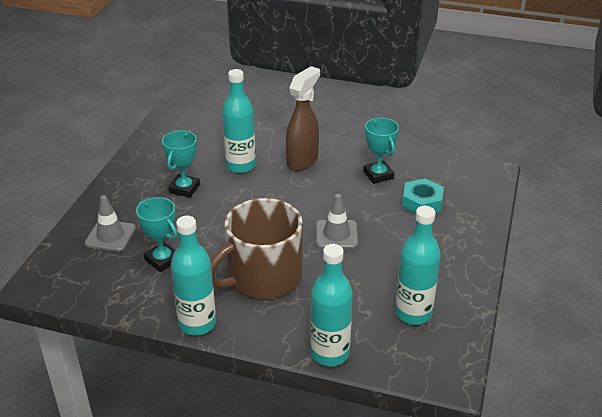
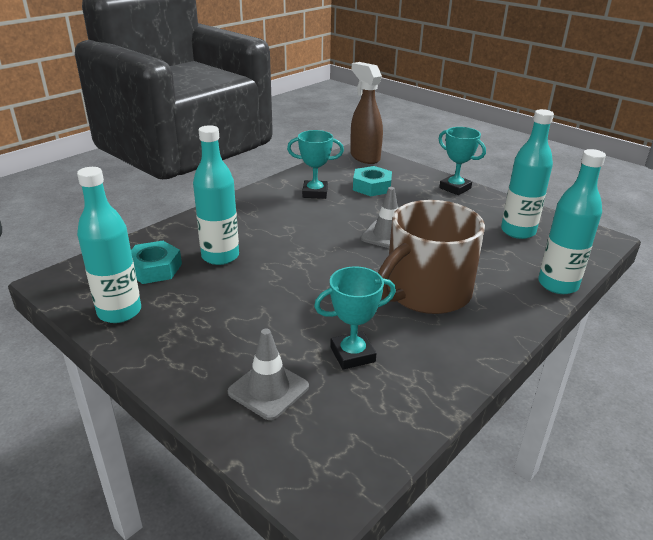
camera: 65 degrees left, 5 degrees down
(184, 189) = (224, 304): turquoise trophy -> turquoise trophy (455, 188)
(197, 324) = (484, 355): turquoise bottle -> turquoise bottle (119, 312)
(206, 146) = (154, 268): none -> turquoise nut
(262, 276) = (426, 292): brown mug -> brown mug turned 60 degrees clockwise
(302, 161) = (252, 220): brown spray bottle -> brown spray bottle (364, 157)

